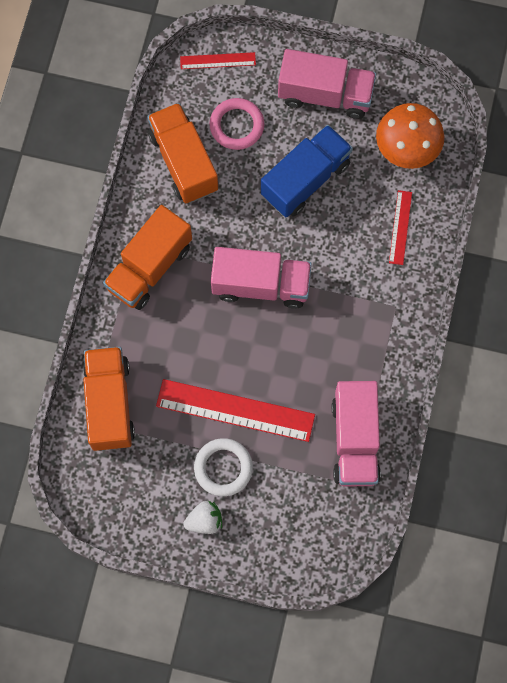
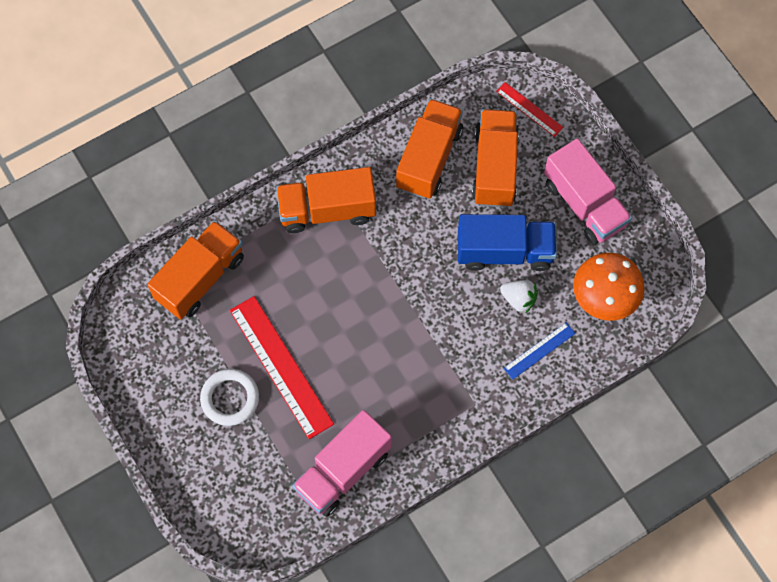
camera: 45 degrees right, 5 degrees down
(204, 520) = (178, 422): white strawberry -> white strawberry (518, 299)
(237, 126) = (494, 167): pink ring -> orange truck
(261, 285) = (392, 296): pink truck -> none
(400, 227) = (539, 350): red ruler -> blue ruler

